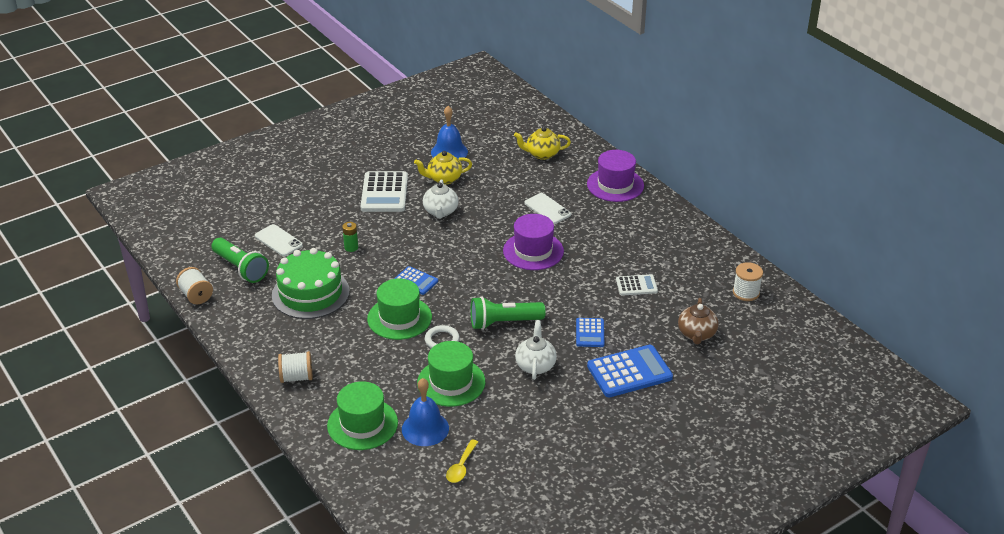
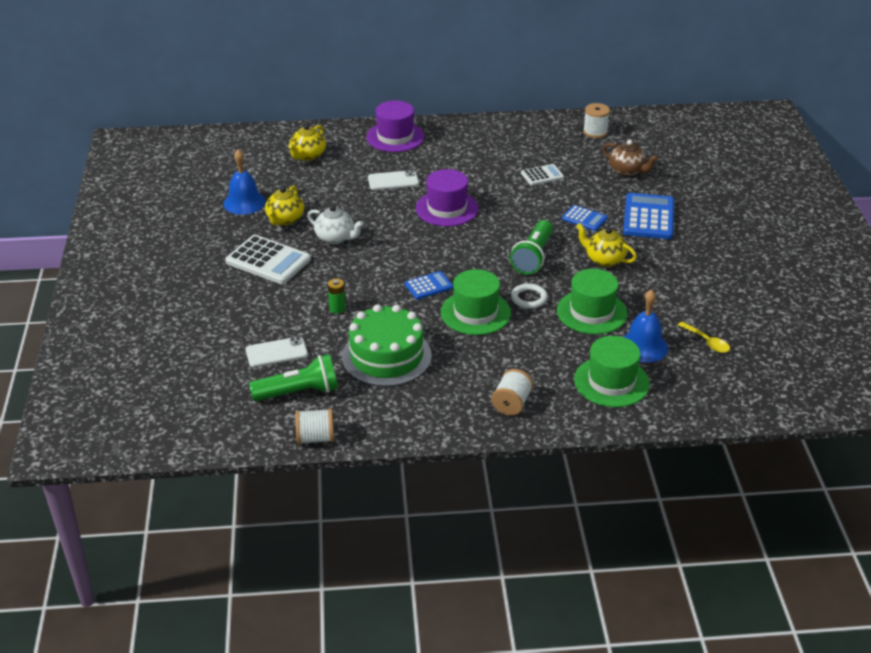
camera: 60 degrees left, 0 degrees up
(535, 365) = (604, 260): white teapot -> yellow teapot
(636, 285) = (542, 175): white calculator -> white calculator turned 45 degrees clockwise

